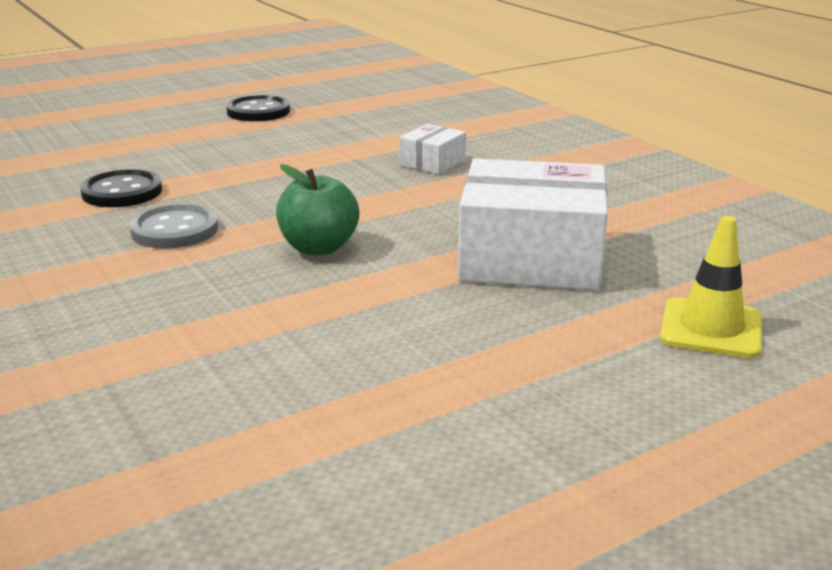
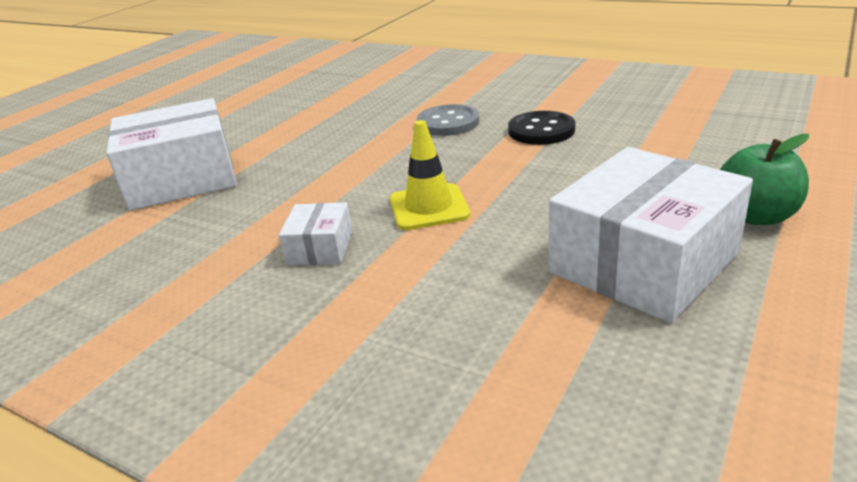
camera: 155 degrees right, 5 degrees up
(258, 111) = (643, 263): black button -> white box
(318, 248) = (337, 142): green apple -> green apple (756, 216)
(711, 328) = (62, 171): yellow traffic cone -> yellow traffic cone (429, 207)

